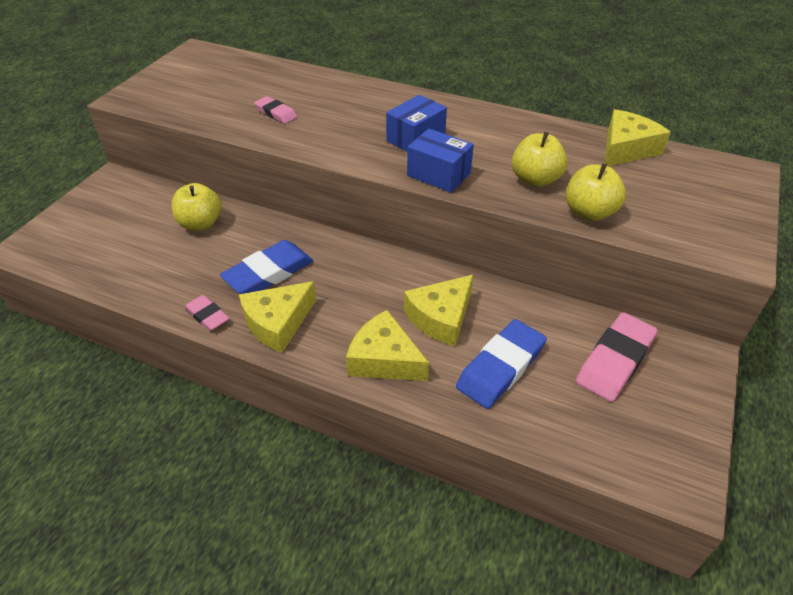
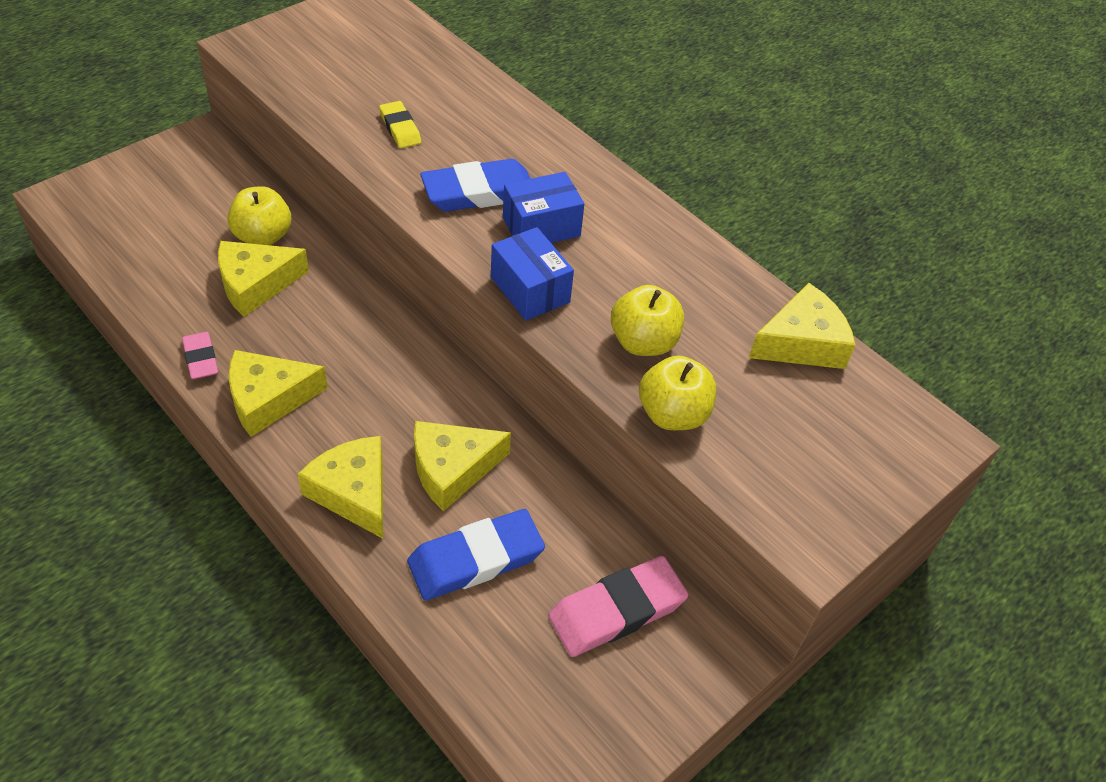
camera: 20 degrees right, 5 degrees up
(216, 254) = (255, 284): none -> yellow cheese
(269, 273) = (298, 332): blue eraser -> blue eraser (479, 192)
(276, 113) = (400, 128): pink eraser -> yellow eraser

